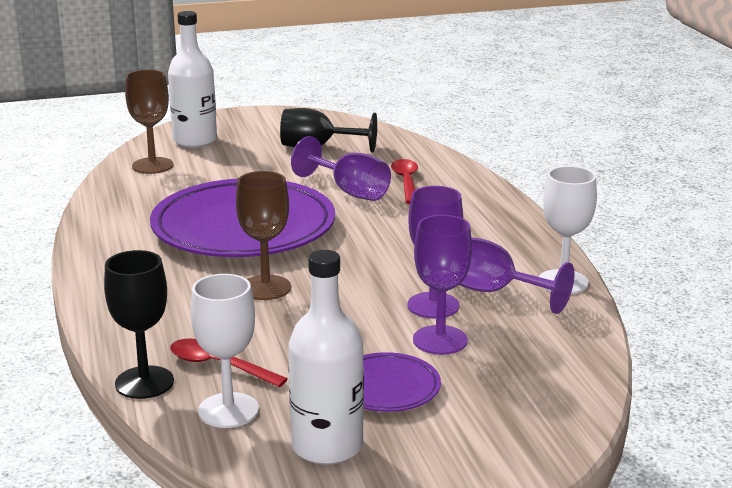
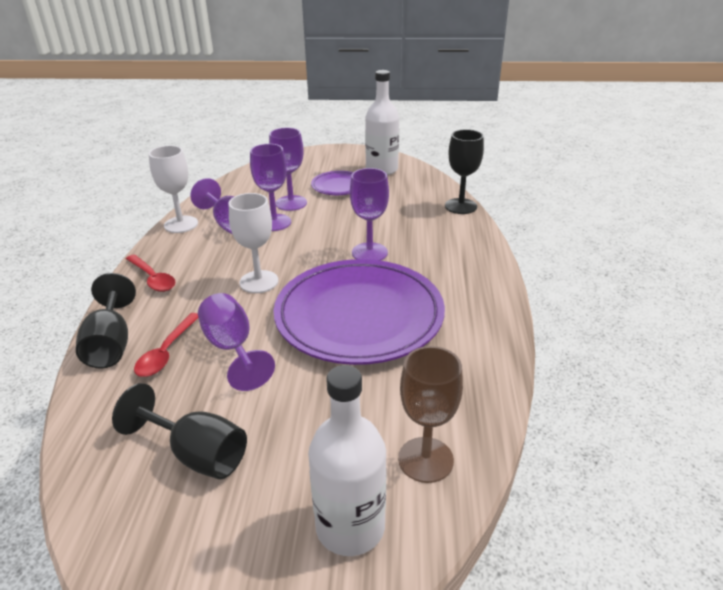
camera: 160 degrees left, 10 degrees up
(219, 366) = (418, 208): red spoon -> red spoon (153, 279)
(228, 410) = (420, 188): white goblet -> white goblet (259, 282)
(265, 288) = (369, 252): brown goblet -> purple goblet
(463, 179) = (110, 344): none -> black goblet

